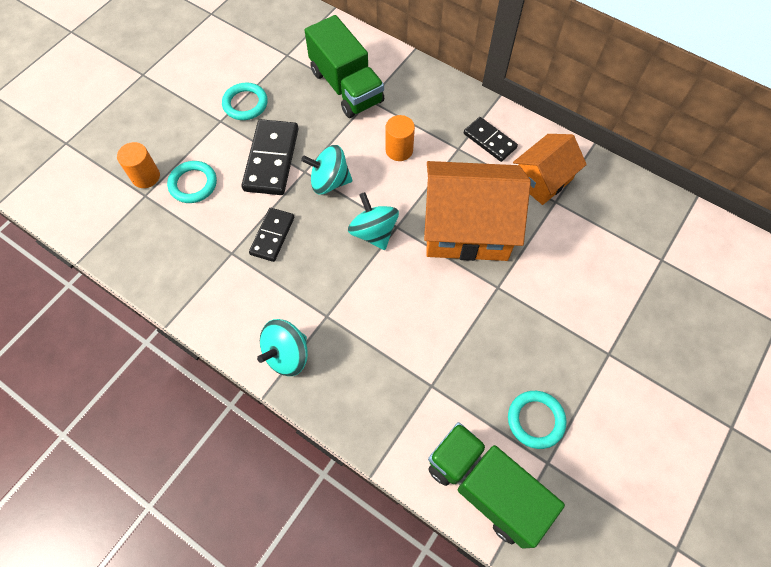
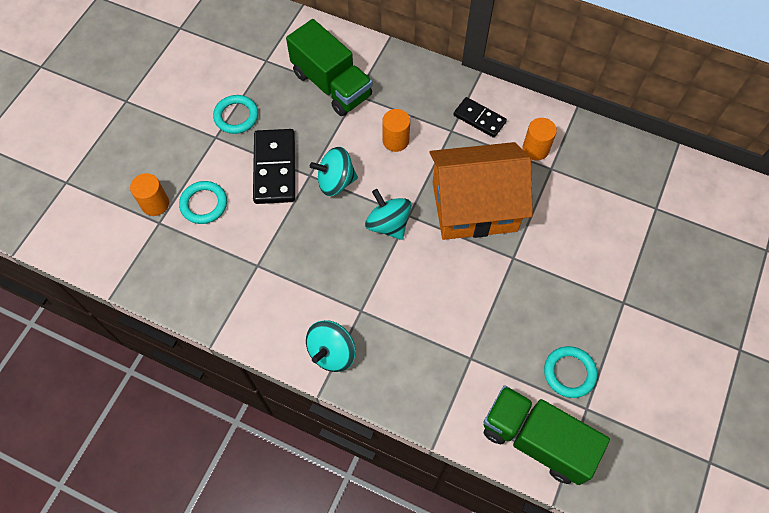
camera: 10 degrees left, 0 degrees up
(272, 236) = (292, 242): black domino -> none
(542, 179) = (535, 149): orange house -> orange cylinder

